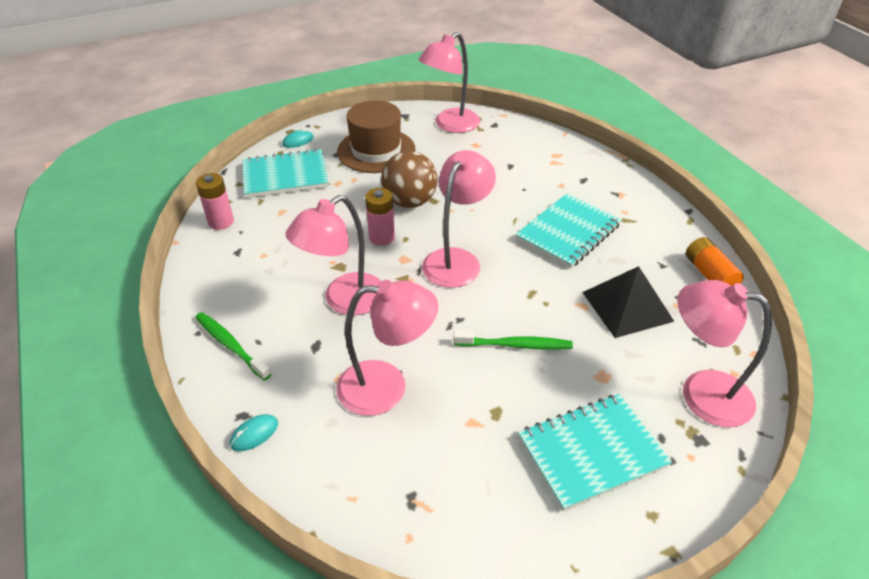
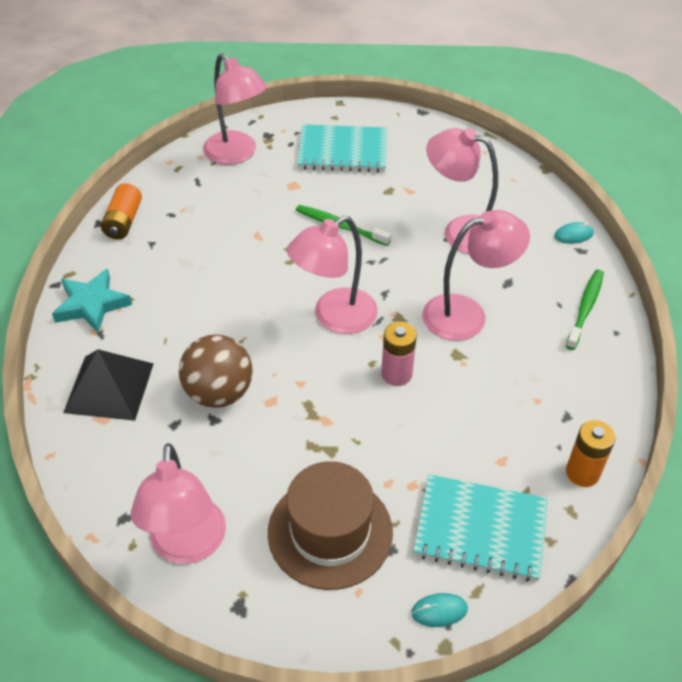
camera: 155 degrees left, 5 degrees up
(221, 222) = (582, 472): pink battery -> orange battery
(231, 345) = (585, 308): green toothbrush -> green toothbrush turned 135 degrees counterclockwise
(410, 202) = (337, 413): brown ball -> brown ball (219, 393)
(450, 125) = (187, 546): pink lamp -> pink lamp turned 105 degrees clockwise
(568, 232) = (200, 306): turquoise notebook -> none
(627, 306) = (222, 222): black pyramid -> black pyramid (109, 387)
(645, 207) = (92, 304): none -> turquoise star

